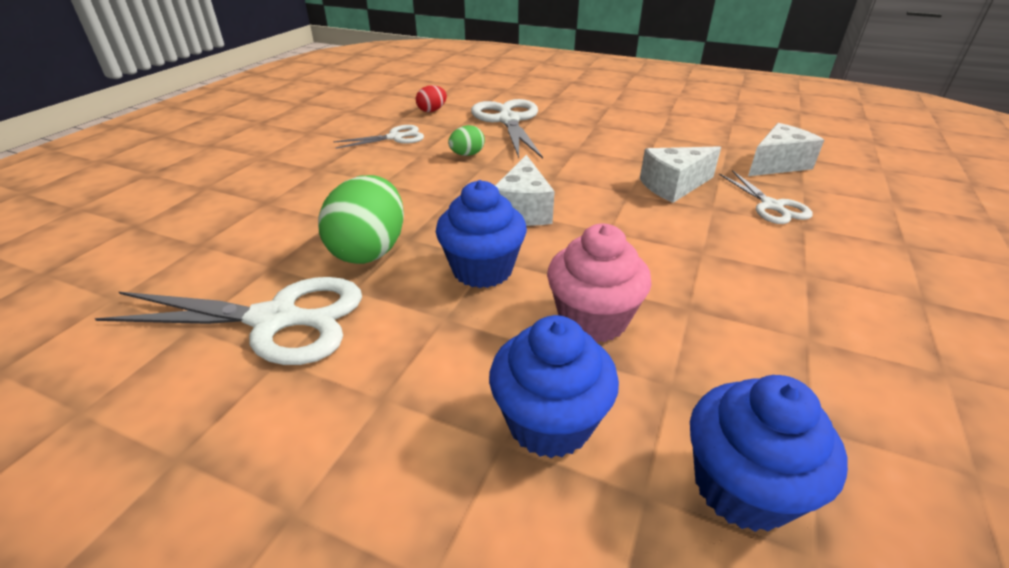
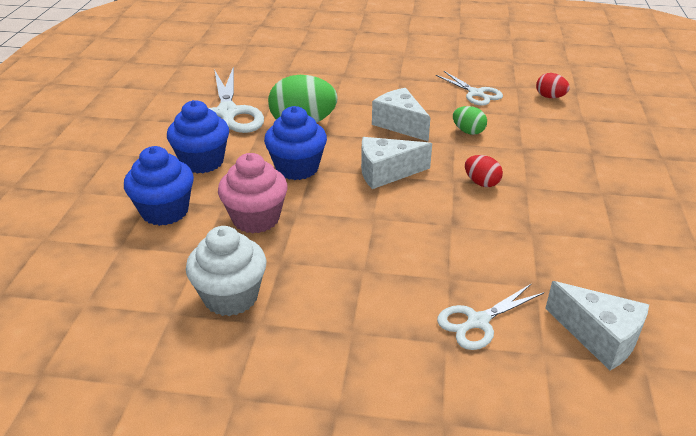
camera: 75 degrees right, 0 degrees up
(508, 120) = (564, 139): white scissors -> none
(563, 166) = (481, 183): none -> red egg
(673, 186) = (482, 252): white cheese -> white cheese (400, 124)
(742, 487) = (126, 280): blue cupcake -> blue cupcake (202, 162)
(764, 359) = (231, 297): none -> white cupcake

